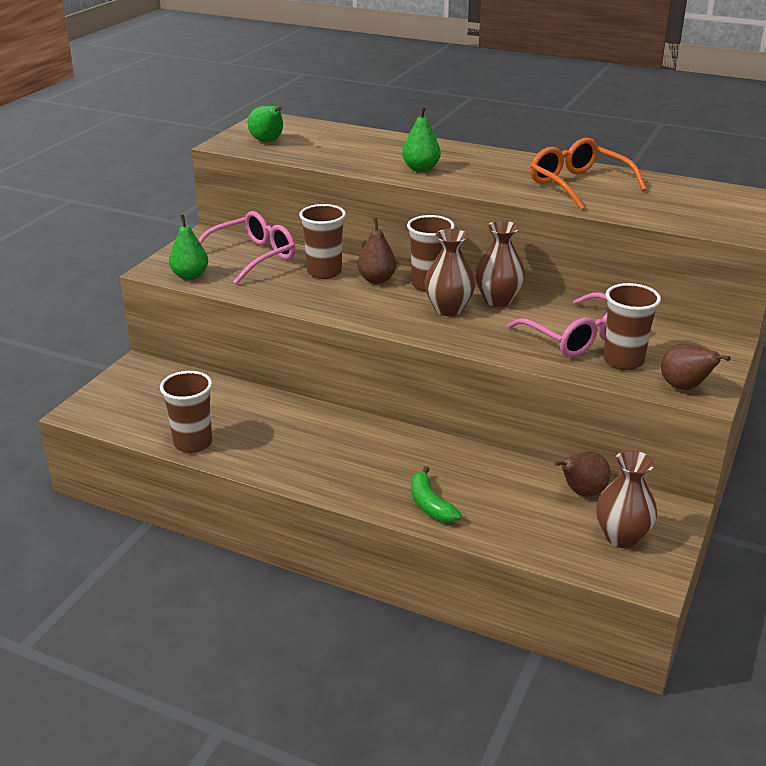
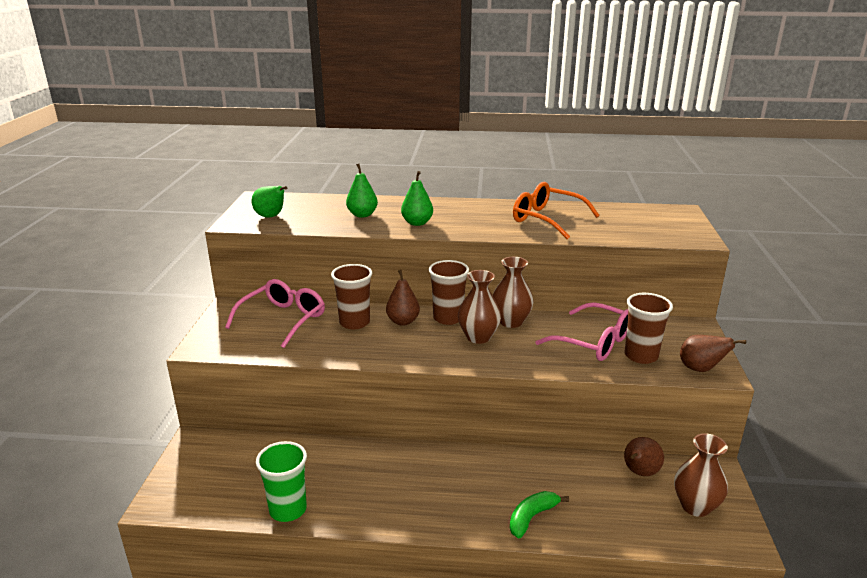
camera: 20 degrees left, 5 degrees down
(190, 276) = (235, 348): green pear -> green pear (362, 215)
(193, 443) = (288, 509): brown cup -> green cup
(430, 505) = (531, 517): green banana -> green banana turned 90 degrees clockwise

